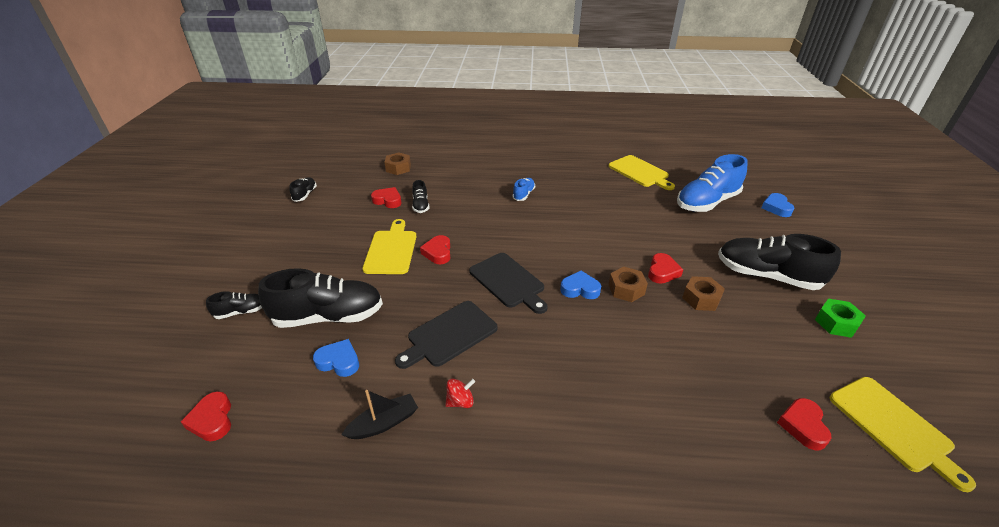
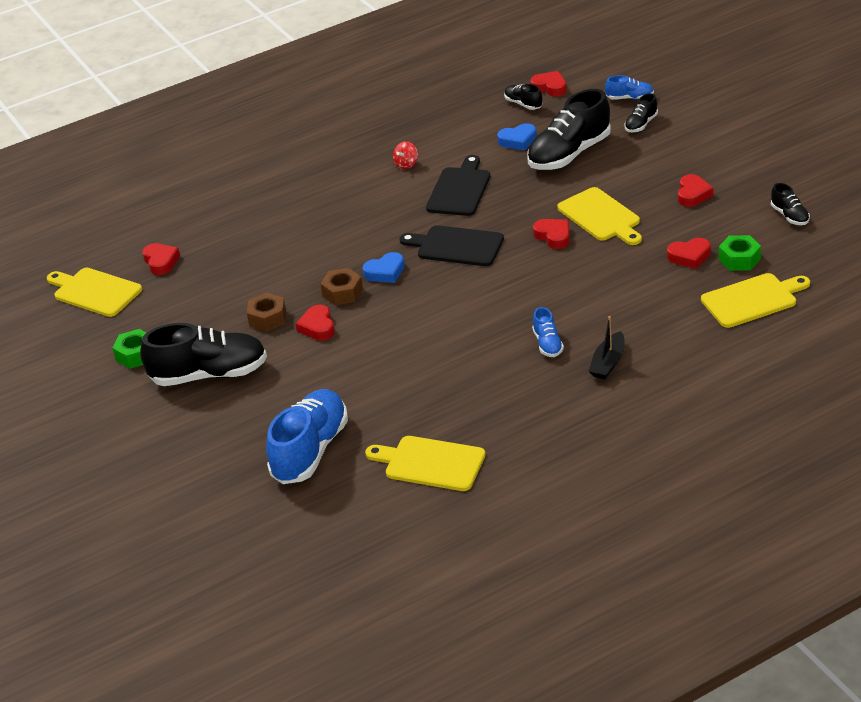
camera: 150 degrees right, 0 degrees up
(195, 348) = (630, 98): none -> blue shoe
(320, 234) = (693, 194): none -> red heart
(369, 187) = (739, 259): none -> green nut
(384, 423) = (443, 134): black boat -> black boat (608, 363)
(398, 168) = (752, 300): brown nut -> yellow cutting board
(421, 205) = (644, 270): black shoe -> black shoe (523, 104)
(776, 208) = (216, 488): blue heart -> none

